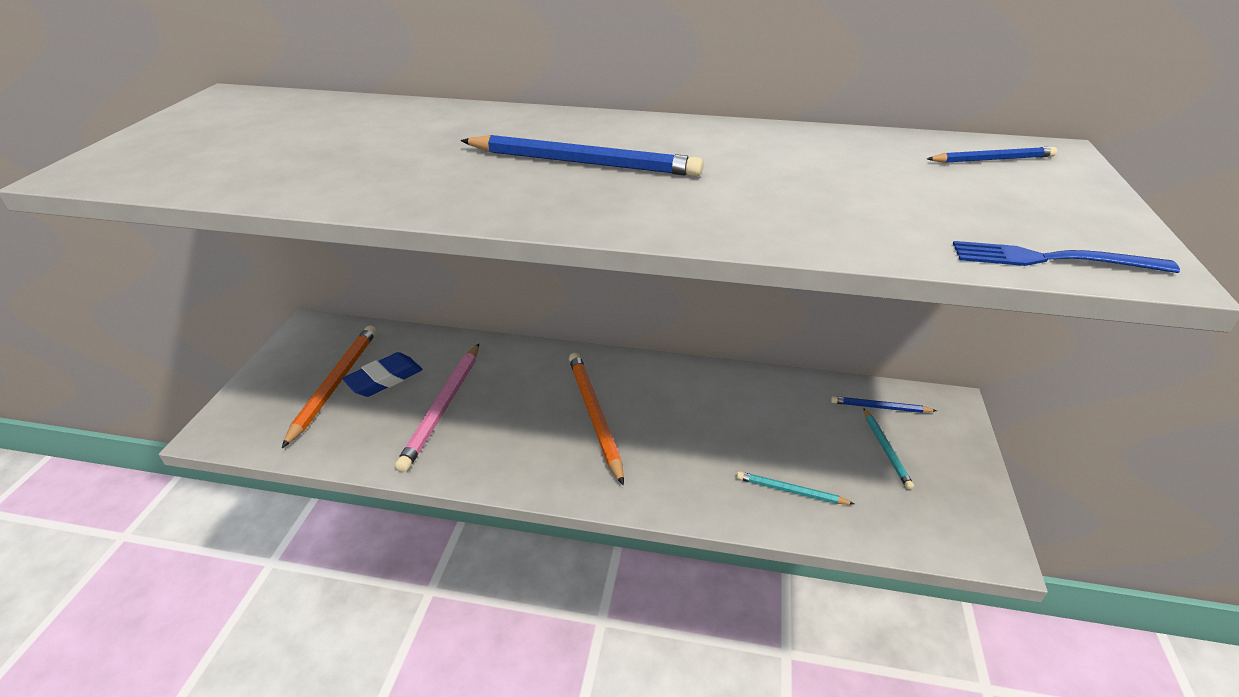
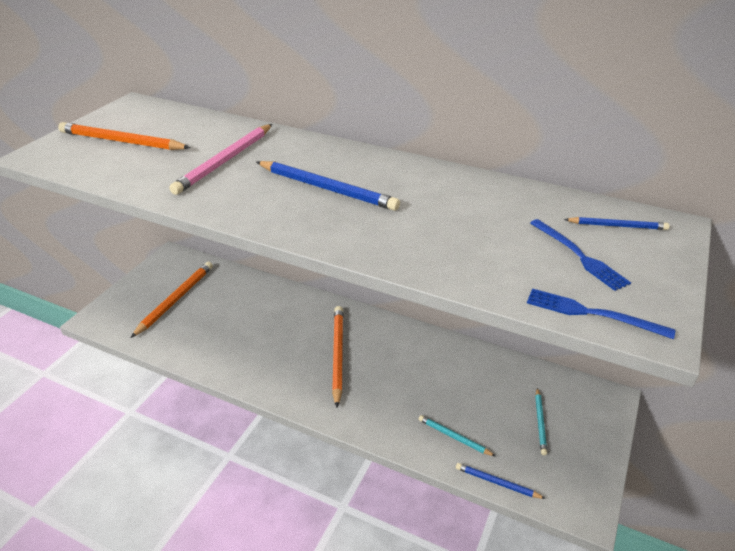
camera: 15 degrees right, 0 degrees up
(228, 140) = (122, 141): none -> orange pencil
(384, 379) = (208, 302): blue eraser -> none
(443, 407) = (239, 329): pink pencil -> pink pencil (225, 161)
(880, 407) = (552, 389): blue pencil -> blue pencil (497, 482)
(977, 197) = (579, 256): none -> blue fork

